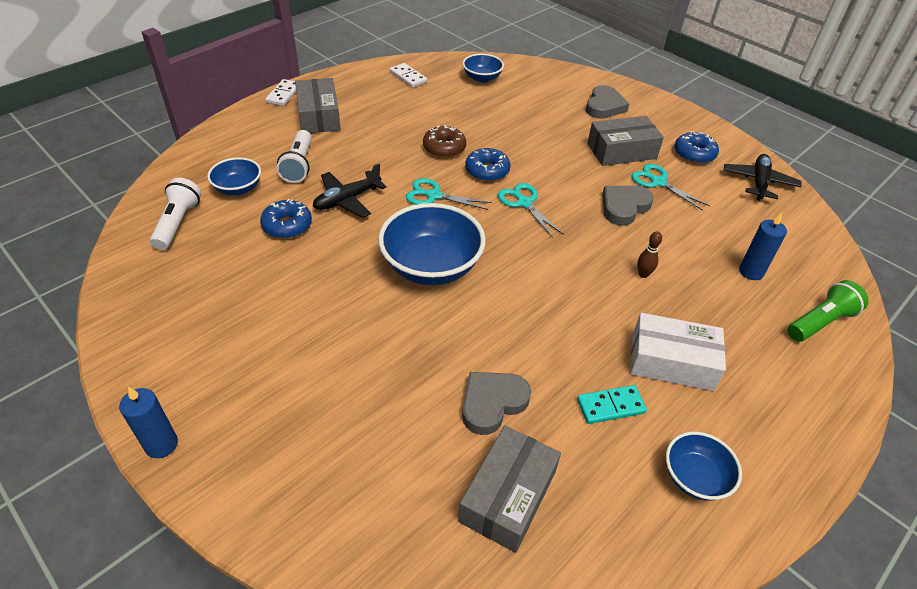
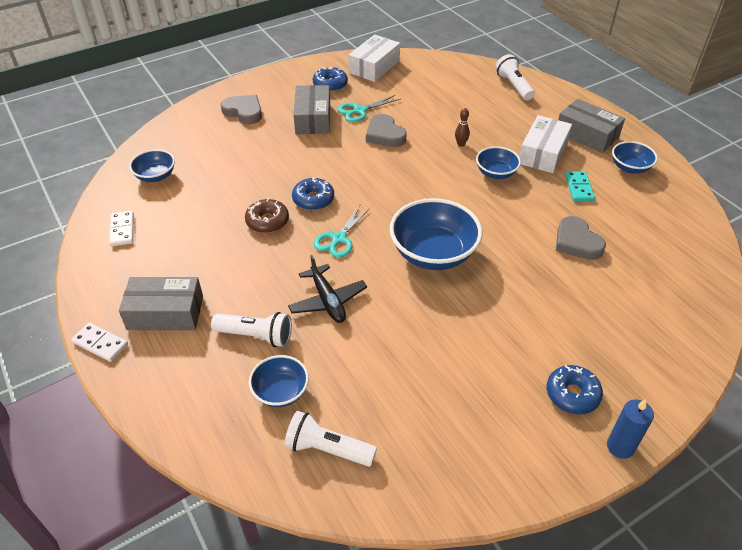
camera: 75 degrees left, 0 degrees up
(287, 225) = (355, 350): blue donut -> blue donut (572, 394)
(408, 77) = (122, 230): white domino -> white domino turned 75 degrees counterclockwise
(508, 496) = (650, 248): grey box -> grey box (587, 134)
(524, 203) = (365, 186): turquoise scissors -> none
(600, 312) = (496, 173): none -> blue bowl
(751, 272) = (466, 98): blue candle -> none
(759, 182) = (374, 67): black plane -> white box
(820, 322) = (514, 86): green flashlight -> white flashlight

